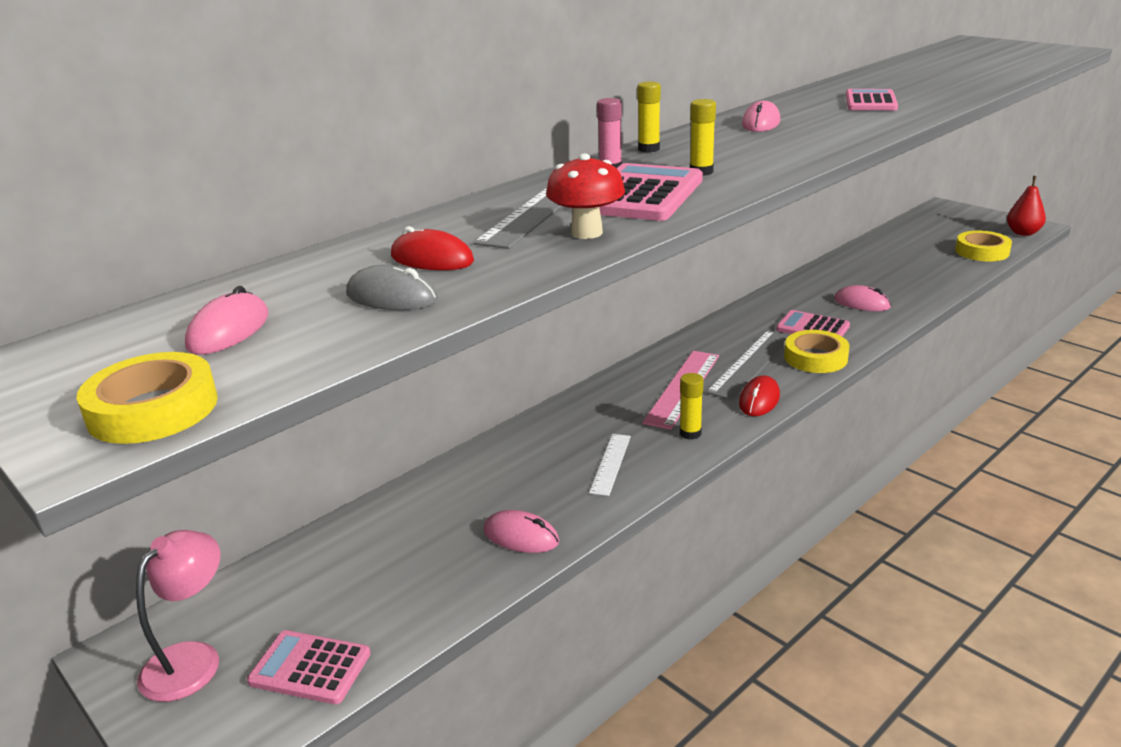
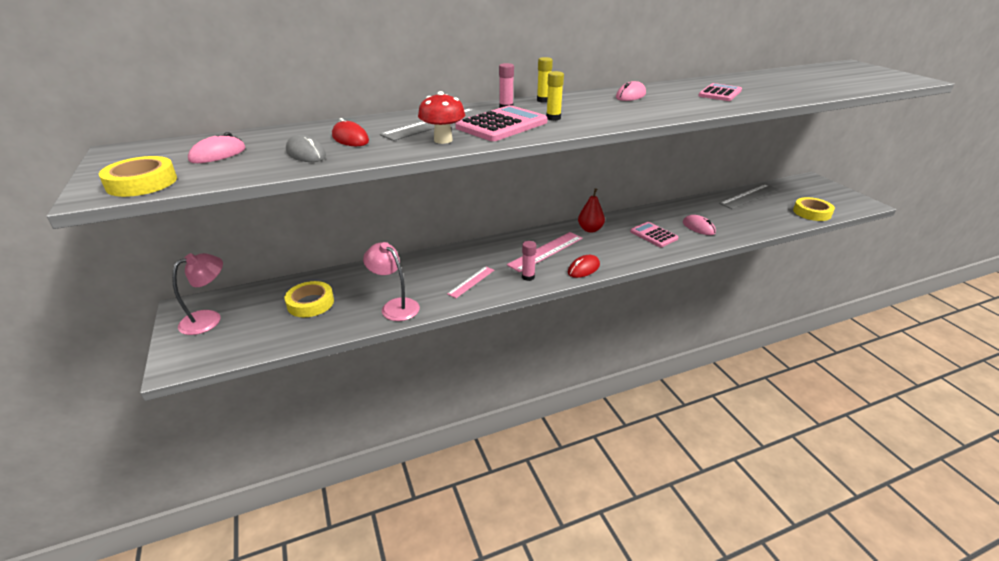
camera: 20 degrees right, 5 degrees up
(310, 668) = (251, 339): pink calculator -> none
(521, 536) = (395, 306): pink mouse -> pink lamp
(610, 464) = (471, 282): white ruler -> pink ruler
(690, 433) = (528, 277): yellow glue stick -> pink glue stick
(751, 364) = (597, 247): grey ruler -> grey ruler (749, 196)
(815, 358) = (639, 253): yellow tape -> yellow tape (310, 303)
(1023, 233) = (854, 207): red pear -> red pear (590, 229)

